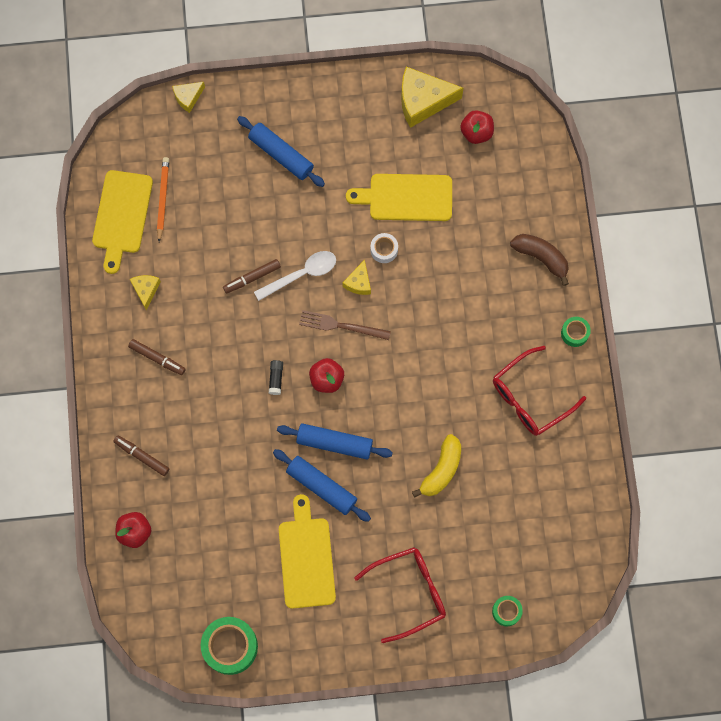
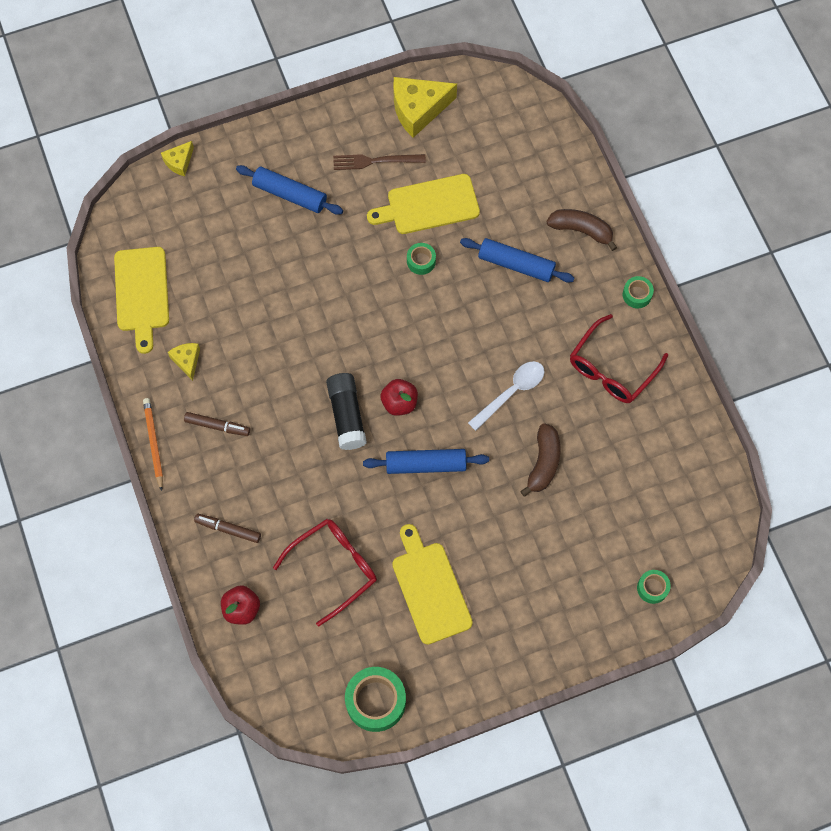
camera: 15 degrees left, 5 degrees down
(163, 198) = (180, 266): orange pencil -> orange pencil (153, 443)
(252, 278) = (294, 321): brown marker -> none
(276, 378) = (347, 415): black glue stick -> black glue stick, size x2.06
(301, 274) = (344, 306): white spoon -> white spoon (511, 392)
(321, 487) = (425, 512): blue rolling pin -> blue rolling pin (516, 264)
(341, 326) = (399, 346): brown fork -> brown fork (375, 161)
(359, 282) = (404, 299): yellow cheese -> none
(384, 250) = (421, 261): white tape -> green tape
(408, 592) = (546, 595): red glasses -> red glasses (333, 568)
(441, 470) = (543, 463): yellow banana -> brown banana
(476, 132) = (480, 127): red apple -> none

